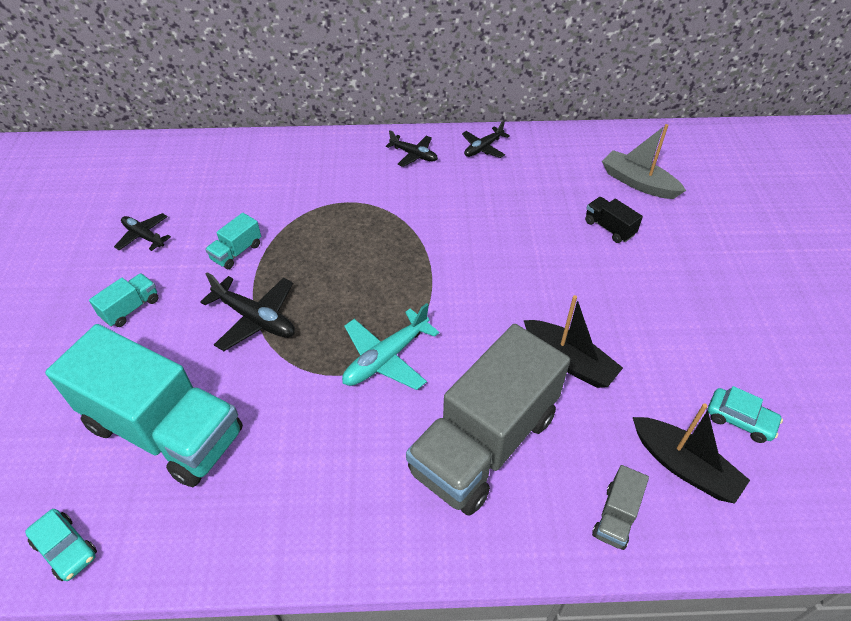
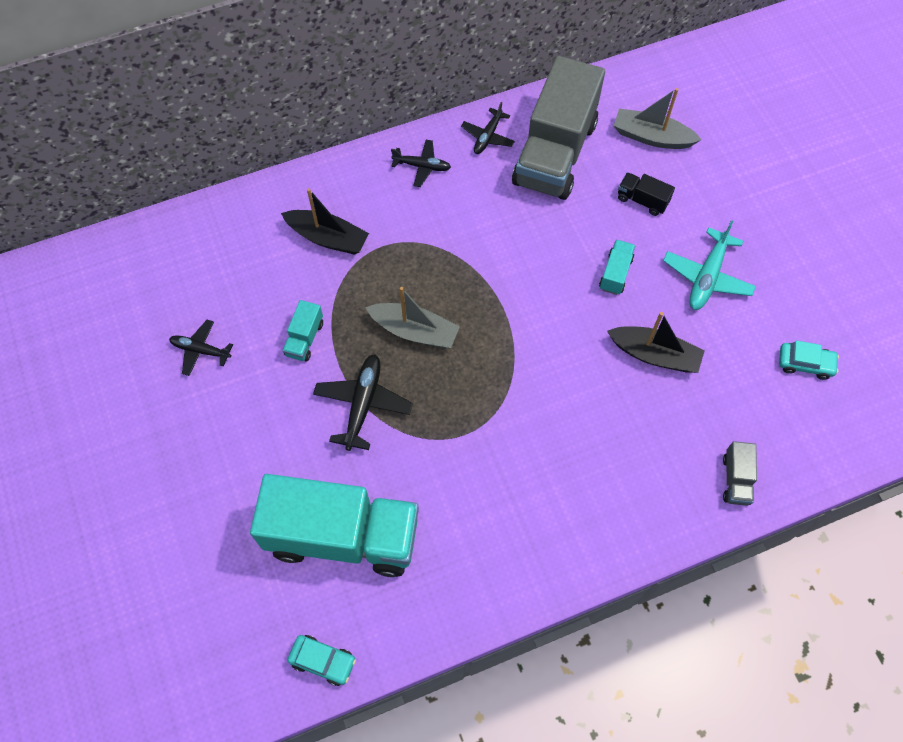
camera: 20 degrees left, 15 degrees up
(131, 308) = (239, 432): turquoise truck -> turquoise truck (615, 273)
(255, 319) = (363, 404): black plane -> black plane turned 90 degrees counterclockwise
(338, 273) = (414, 331): none -> grey boat
(386, 358) = (499, 404): turquoise plane -> turquoise plane (707, 277)
(484, 443) = (614, 454): grey truck -> grey truck (554, 153)
(684, 466) = (773, 419): black boat -> black boat (328, 238)

